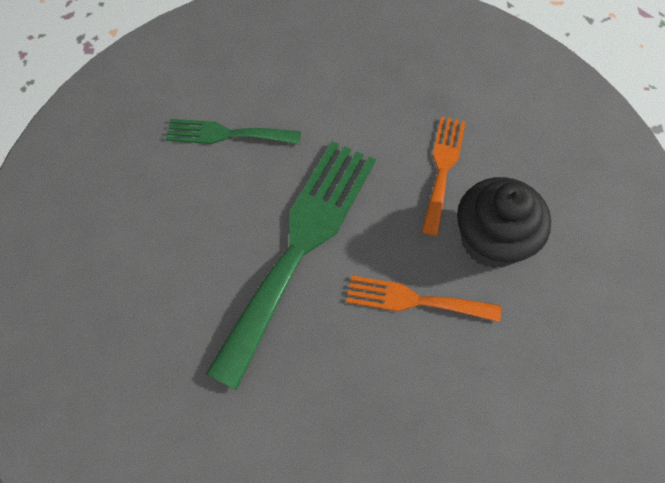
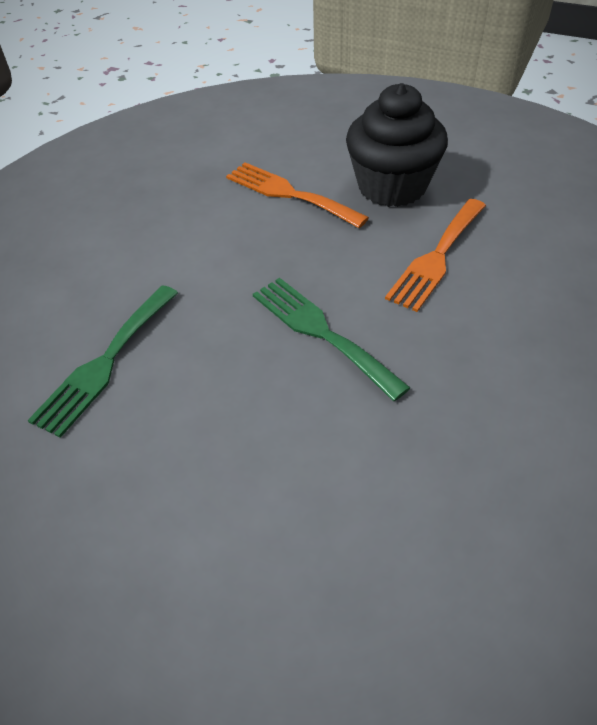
camera: 65 degrees left, 15 degrees down
(300, 245) = (321, 332): green fork -> green fork, size x0.53

